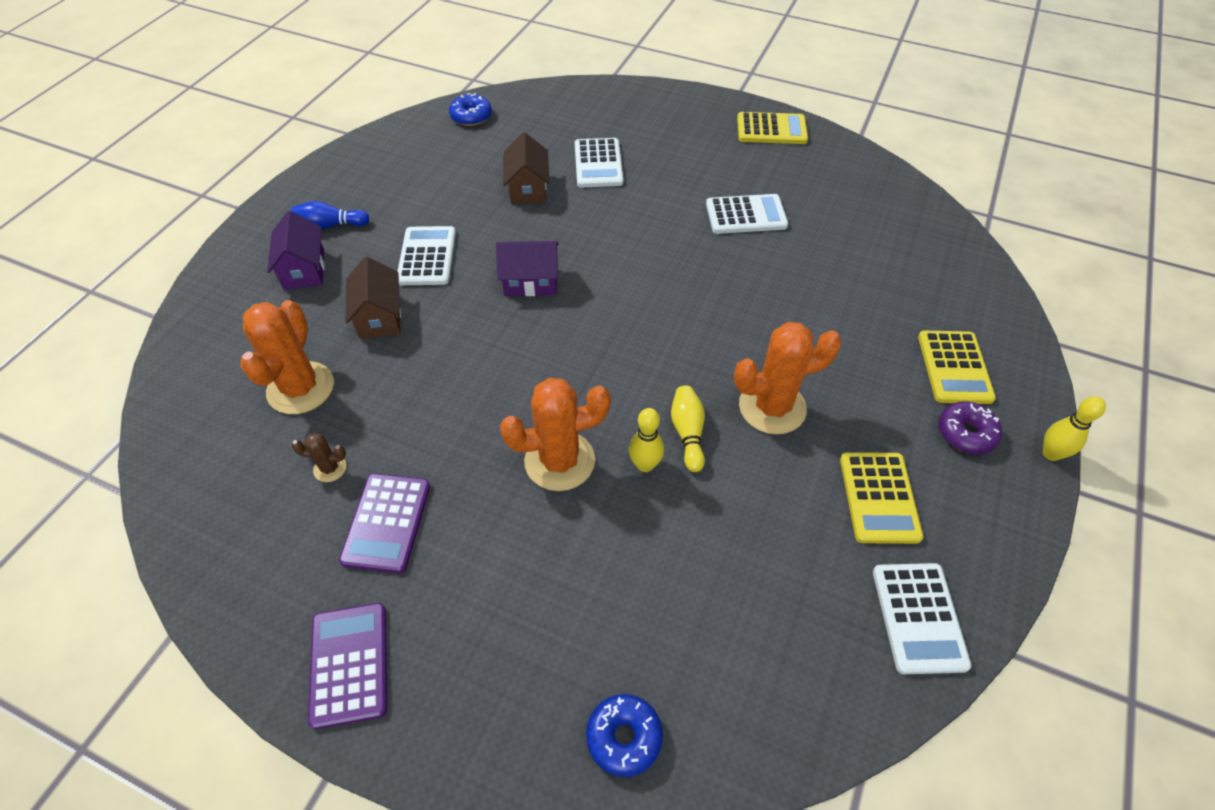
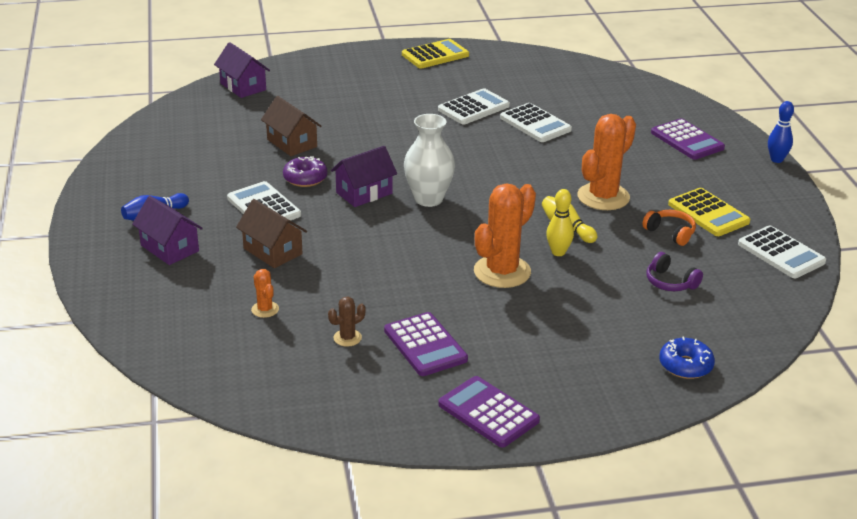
camera: 35 degrees left, 20 degrees down
(300, 388) = (265, 309): orange cactus -> orange cactus, size x0.46
(471, 116) = (184, 115): blue donut -> none
(552, 102) = (243, 87): none -> purple house
(583, 319) = (428, 199): none -> white vase
(598, 164) = (329, 112): white calculator -> white calculator (535, 124)
(730, 585) = (670, 282): none -> purple headphones
(802, 504) = (670, 233): none -> orange headphones
(954, 367) = (687, 140): yellow calculator -> purple calculator
(966, 433) = (724, 167): purple donut -> purple donut (305, 178)
(1051, 454) = (776, 160): yellow bowling pin -> blue bowling pin

